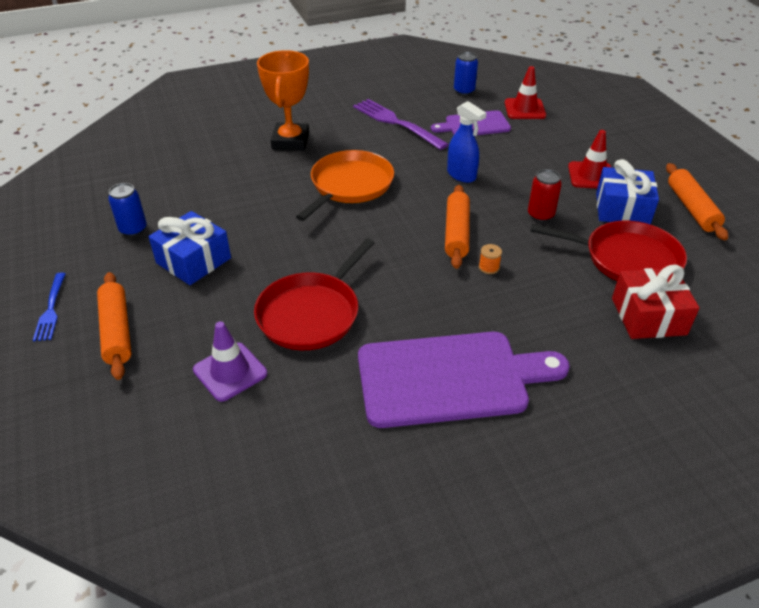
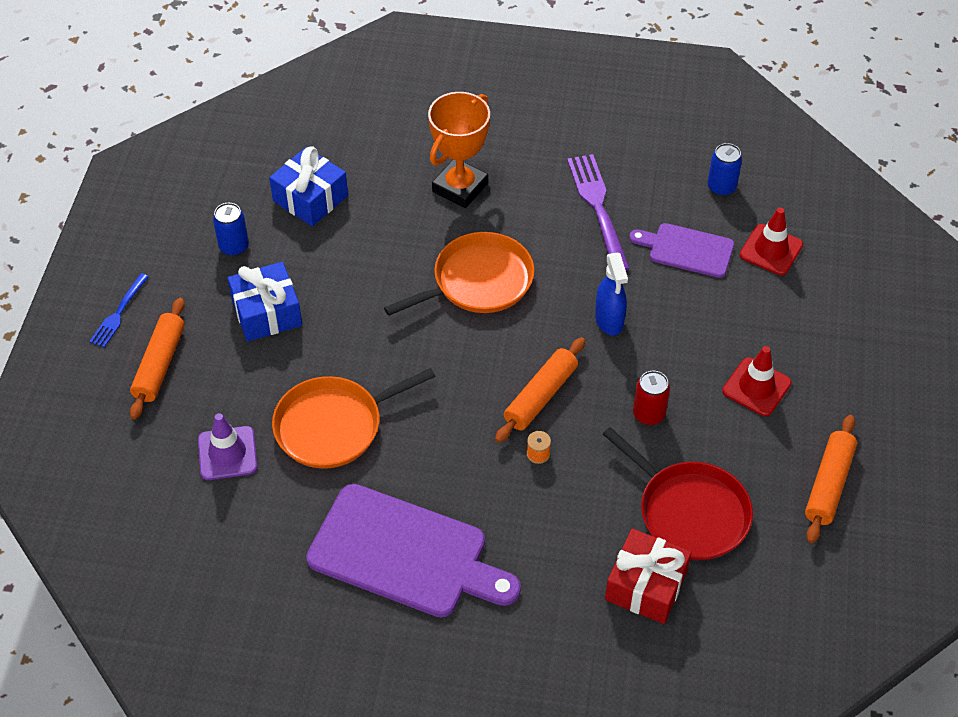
camera: 30 degrees right, 10 degrees up
(311, 313) = (334, 426): red pan -> orange pan
(622, 209) = (747, 448): blue gift -> blue gift (310, 198)

